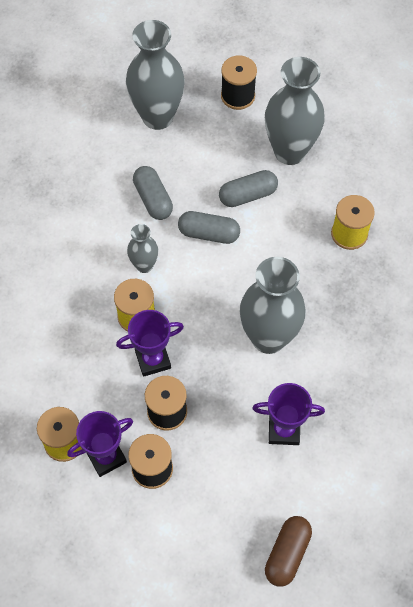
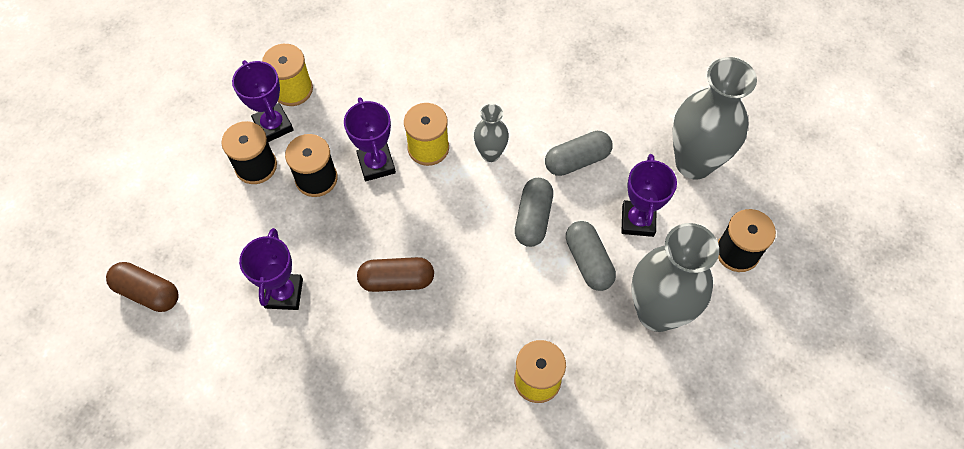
camera: 90 degrees right, 0 degrees up
(211, 159) = (638, 221): none -> purple trophy
(268, 338) = (397, 280): grey vase -> brown capsule

